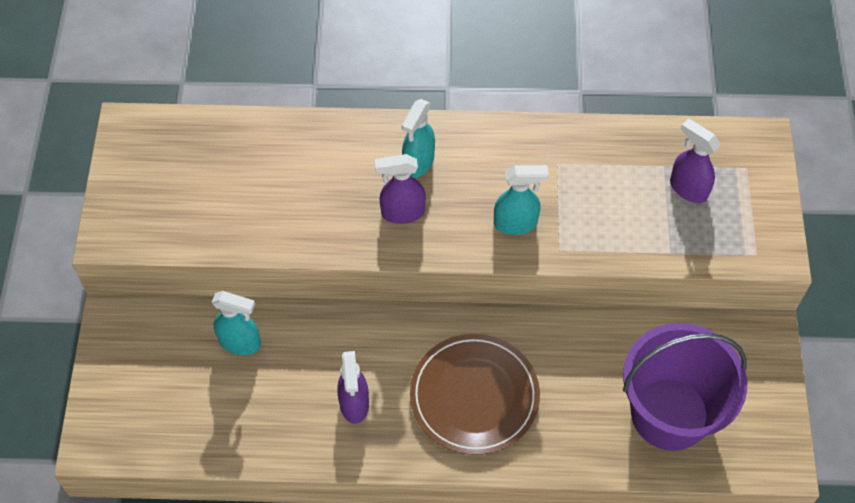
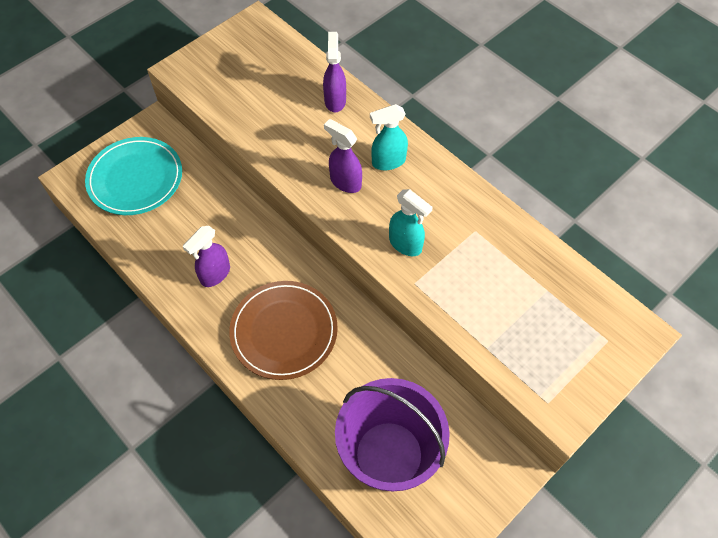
camera: 45 degrees right, 0 degrees up
(164, 387) = (135, 178): none -> turquoise plate
(240, 342) = (198, 189): turquoise spray bottle -> none
(688, 188) = (547, 318): purple spray bottle -> purple spray bottle (335, 100)

